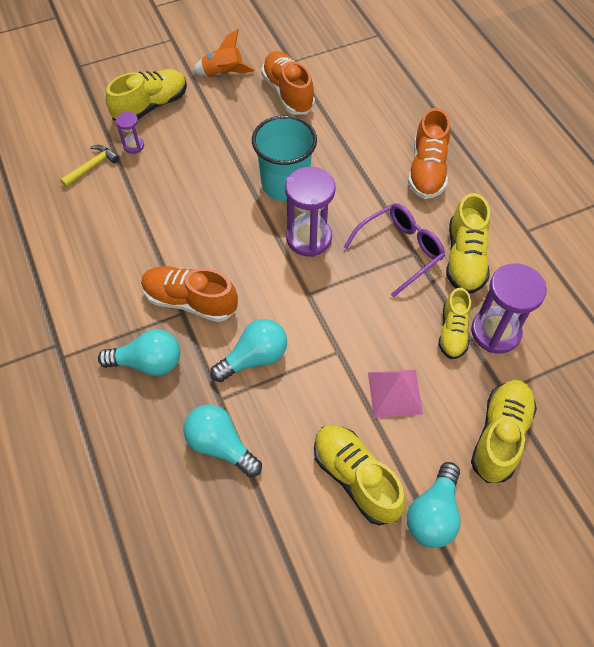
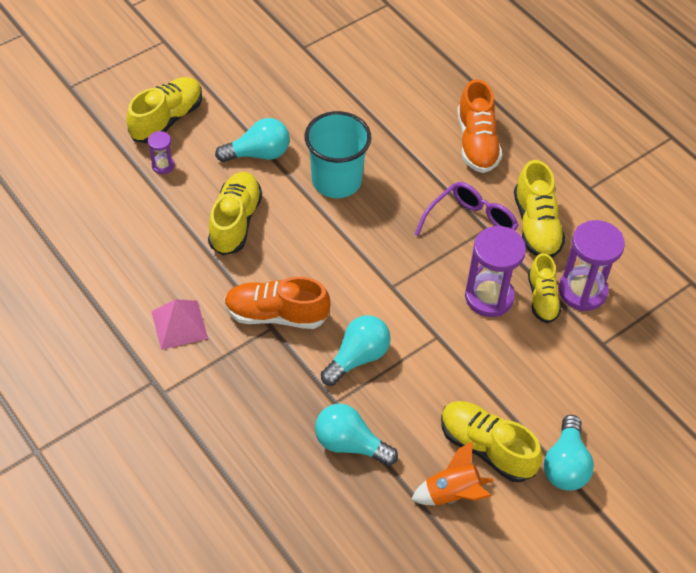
camera: 15 degrees left, 5 degrees down
(92, 167) = (125, 195): yellow hammer -> none
(148, 362) = (253, 381): turquoise light bulb -> turquoise light bulb (258, 154)
(223, 74) = (234, 72): orange rocket -> orange rocket (452, 493)
(288, 93) = (310, 83): orange shoe -> none
(309, 238) = (377, 231): purple hourglass -> purple hourglass (489, 297)
(395, 393) = (502, 364): pink pyramid -> pink pyramid (179, 324)
(499, 436) = (609, 385): yellow shoe -> yellow shoe (235, 222)

